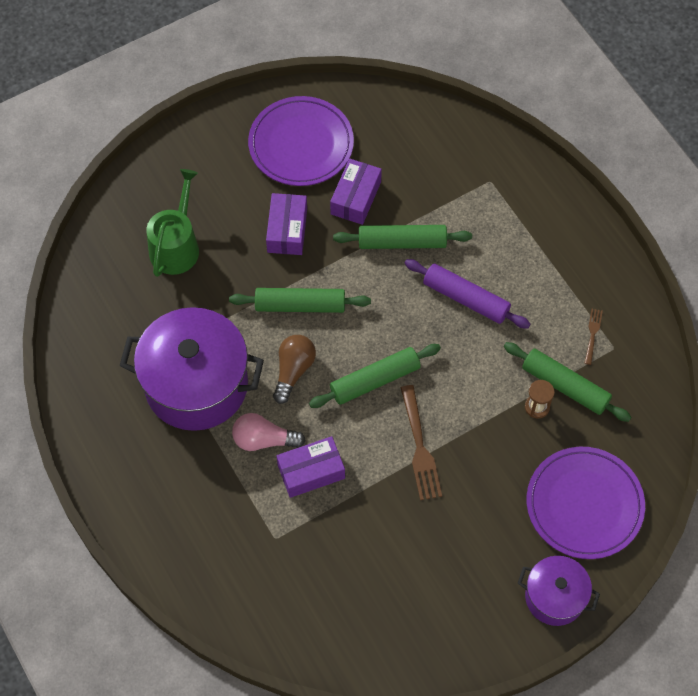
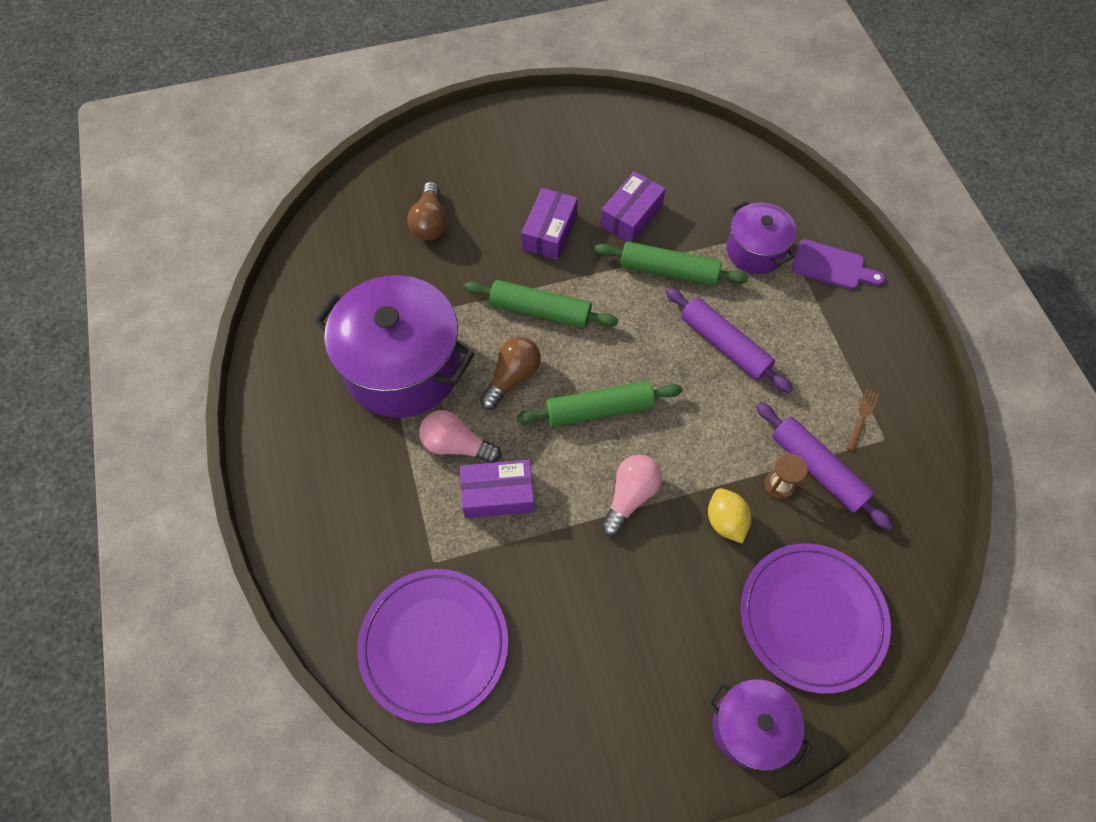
camera: 15 degrees right, 0 degrees up
(176, 246) = (430, 222): green watering can -> brown light bulb
(301, 144) = (589, 153): purple plate -> purple plate (434, 645)
(419, 446) = (630, 496): brown fork -> pink light bulb
(472, 206) = (755, 251): none -> purple pot
(500, 447) = (725, 521): none -> yellow lemon
(541, 205) = (832, 266): none -> purple cutting board
(565, 386) = (817, 469): green rolling pin -> purple rolling pin

